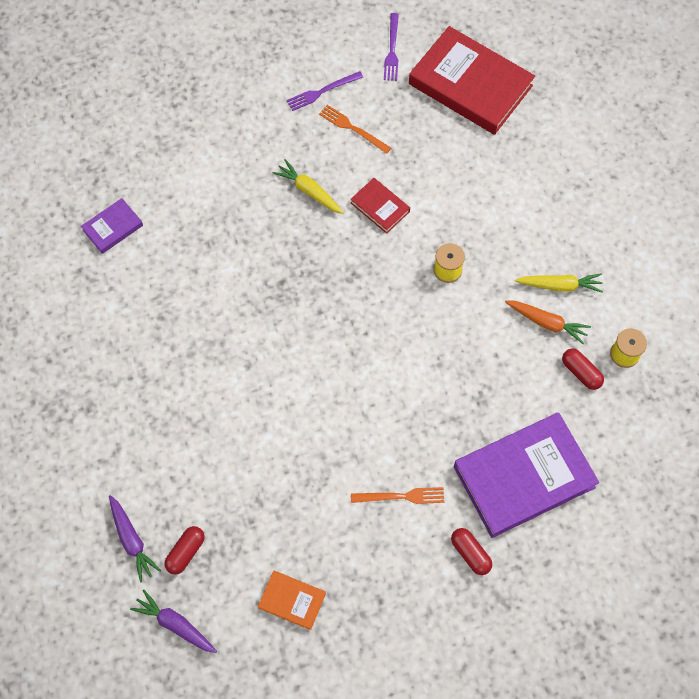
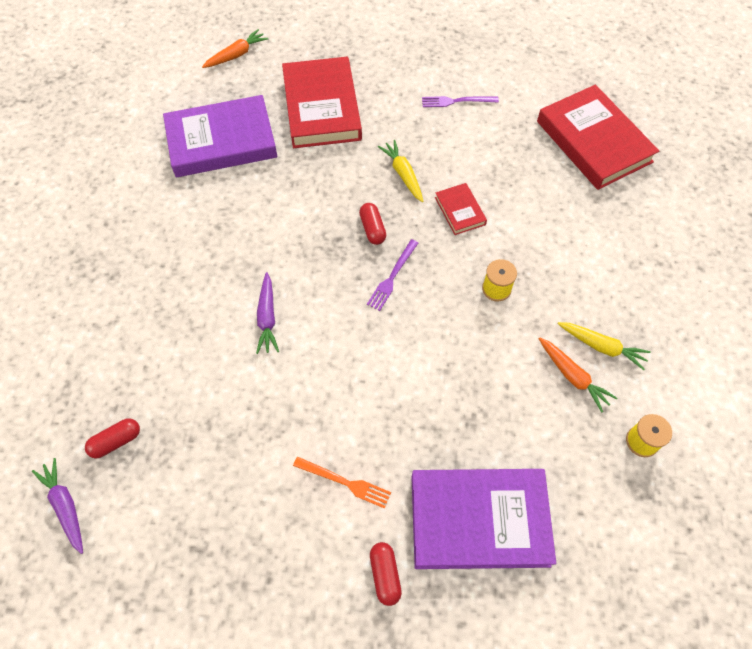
camera: 25 degrees right, 5 degrees down
(72, 125) = (236, 55): none -> orange carrot
(113, 227) = (221, 141): purple book -> purple book, size x2.16
(132, 540) = (77, 407): purple carrot -> purple carrot (267, 317)
(193, 150) = (321, 107): none -> red book
(292, 600) = (184, 536): orange book -> none
(352, 128) = (468, 139): orange fork -> none
(392, 50) = (535, 90): purple fork -> purple fork (392, 277)
(581, 372) = (587, 440): red capsule -> red capsule (372, 229)

